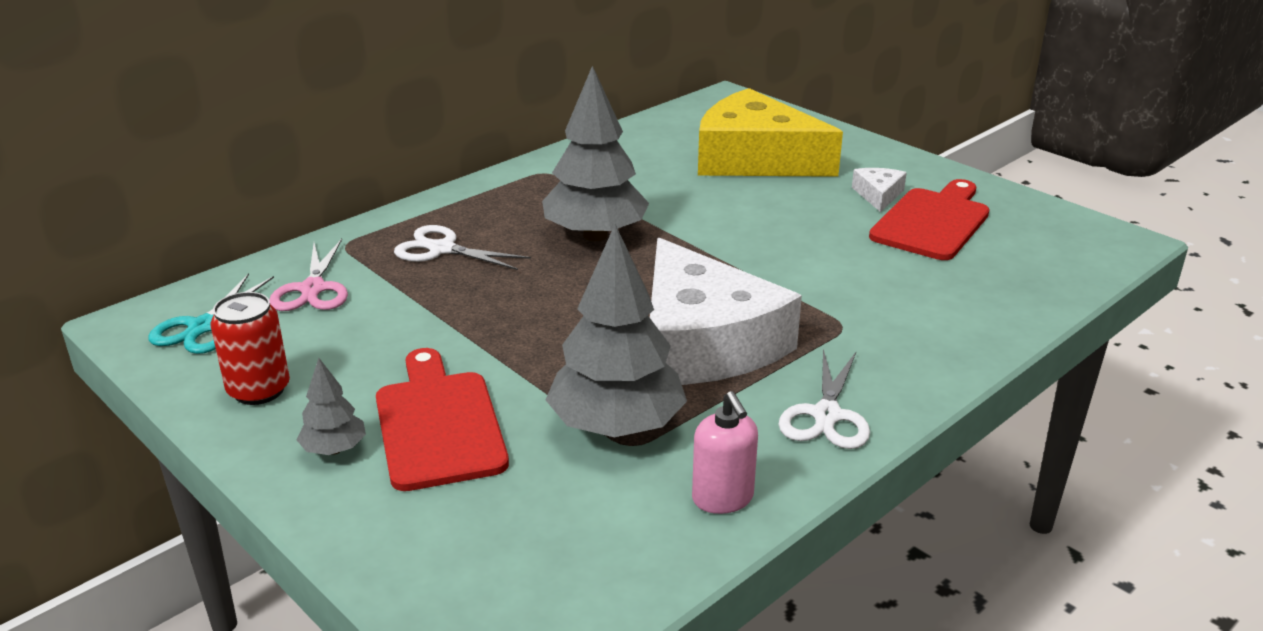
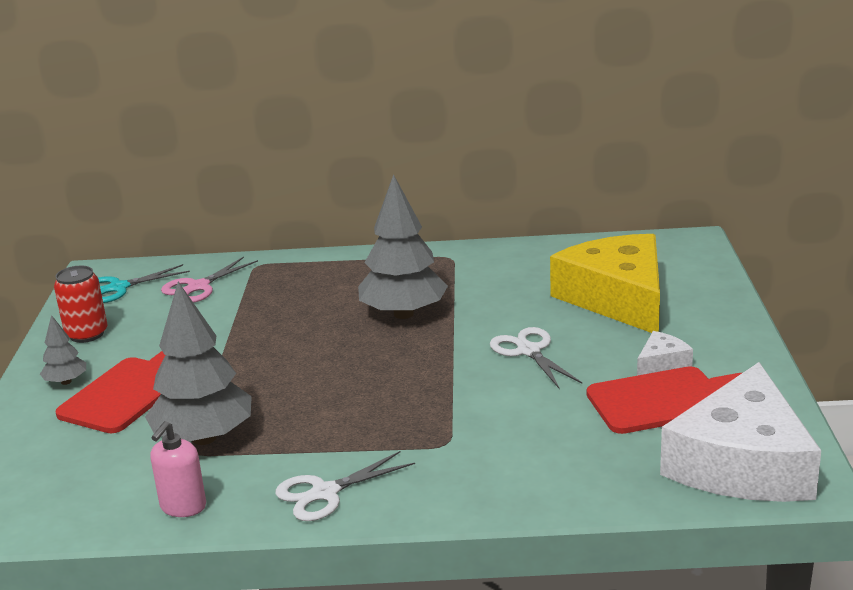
camera: 45 degrees right, 5 degrees down
(442, 249) = (301, 288): white scissors -> white scissors (528, 351)
(703, 342) = (339, 412): white cheese -> white cheese (742, 463)

